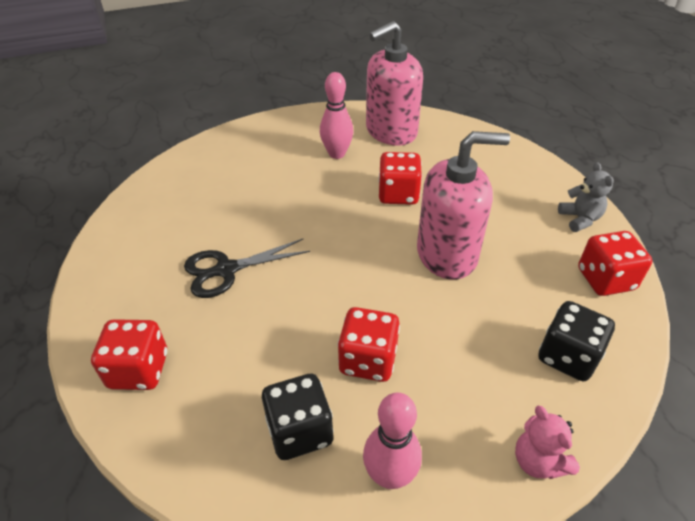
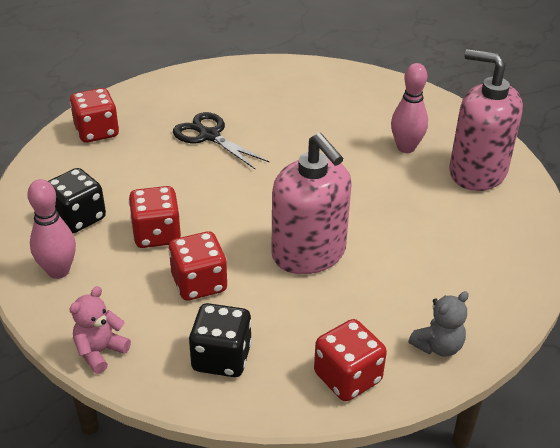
camera: 65 degrees right, 5 degrees down
(398, 194) = (374, 202): red dice -> red dice (199, 283)

